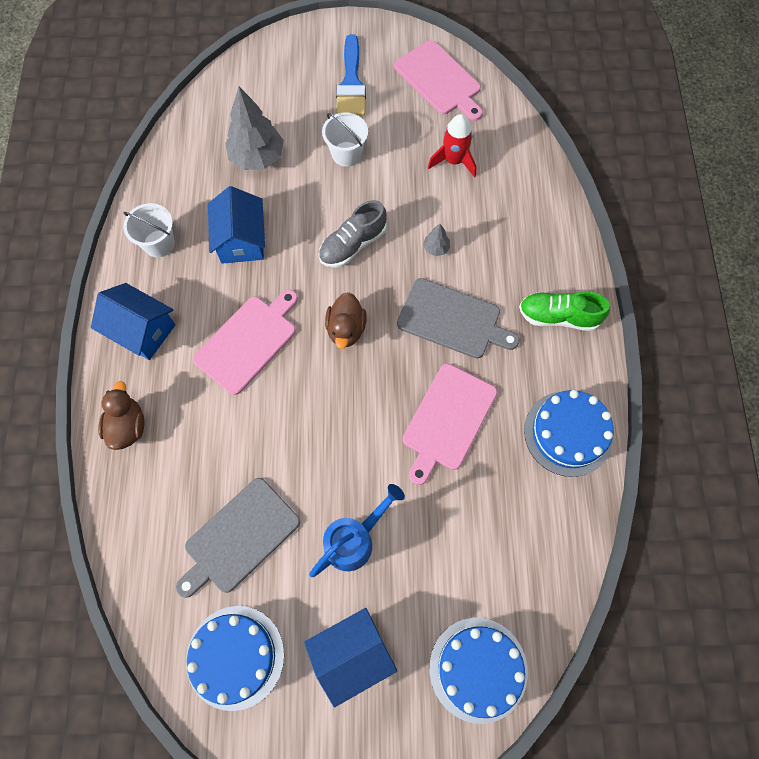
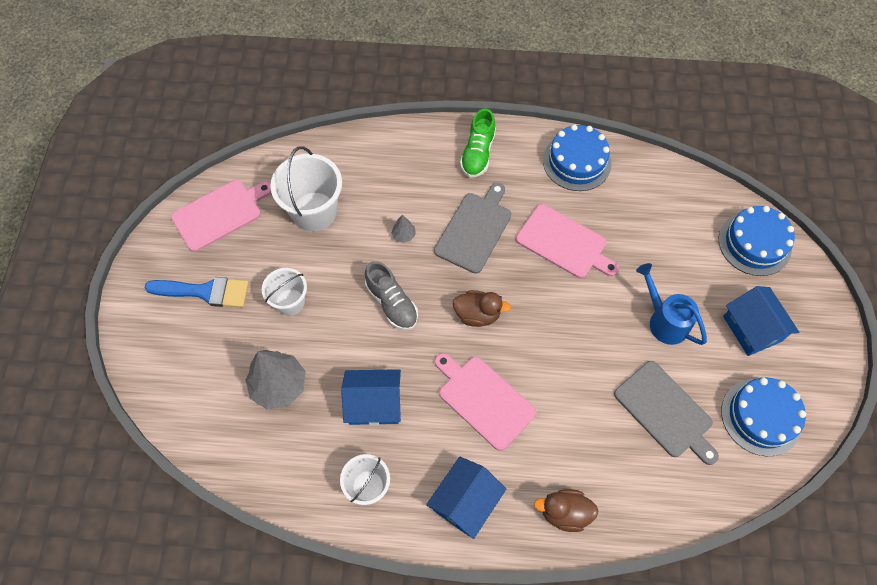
camera: 85 degrees left, 5 degrees down
(454, 161) = (314, 211): red rocket -> white bucket

